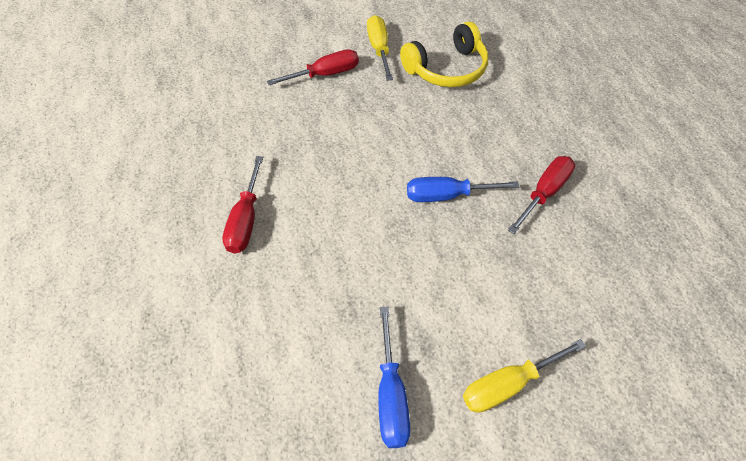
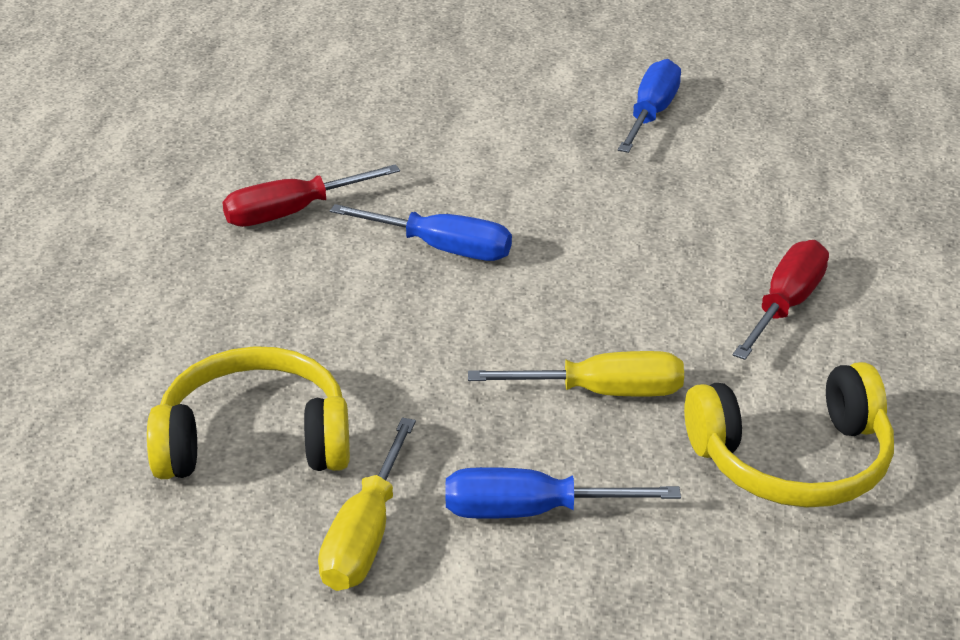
camera: 155 degrees left, 20 degrees down
(226, 127) = (793, 460): none -> yellow headphones
(325, 74) = (531, 511): red screwdriver -> blue screwdriver
(508, 383) = (514, 90): yellow screwdriver -> yellow screwdriver (602, 392)

